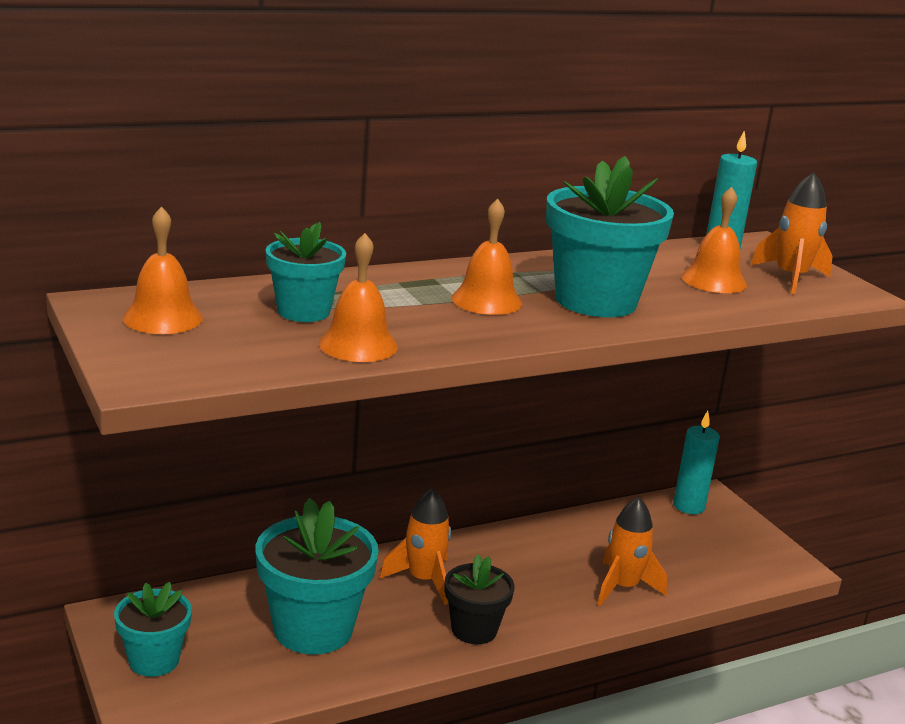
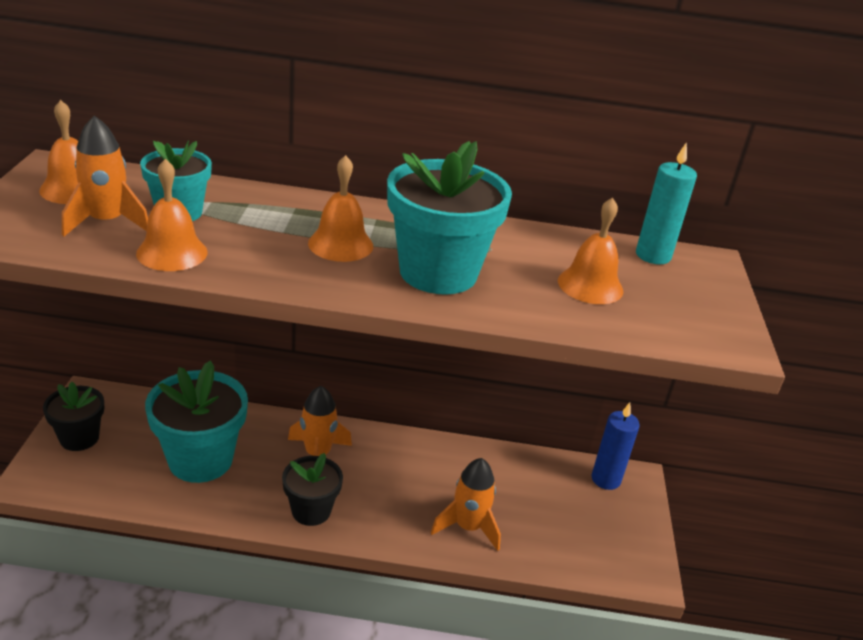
camera: 30 degrees right, 10 degrees up
(154, 660) = (79, 438): turquoise flower pot -> black flower pot
(689, 506) = (606, 479): turquoise candle -> blue candle
(790, 278) = (680, 305): orange rocket -> orange rocket (107, 222)

